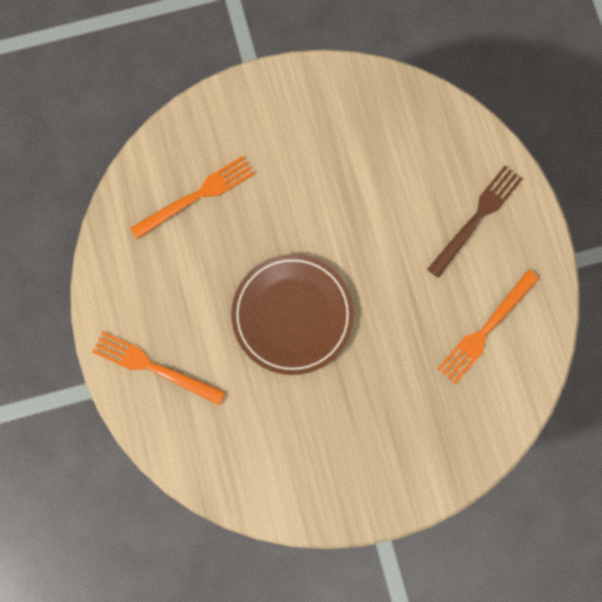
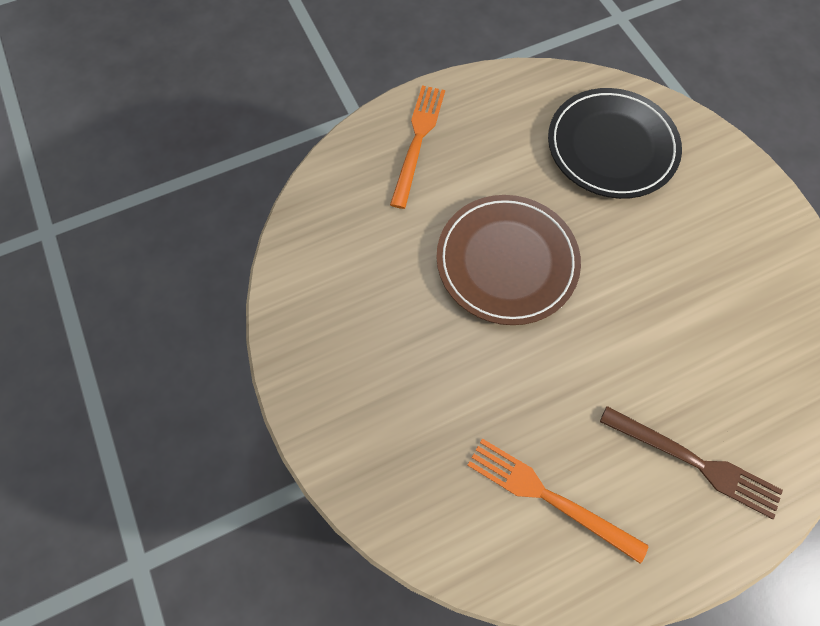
camera: 80 degrees right, 10 degrees down
(196, 196) = (611, 147): orange fork -> black plate

